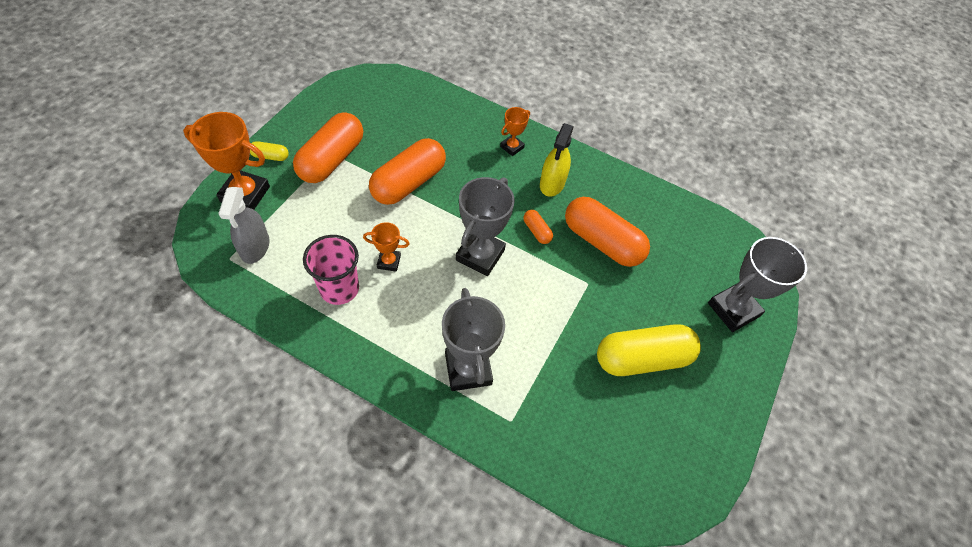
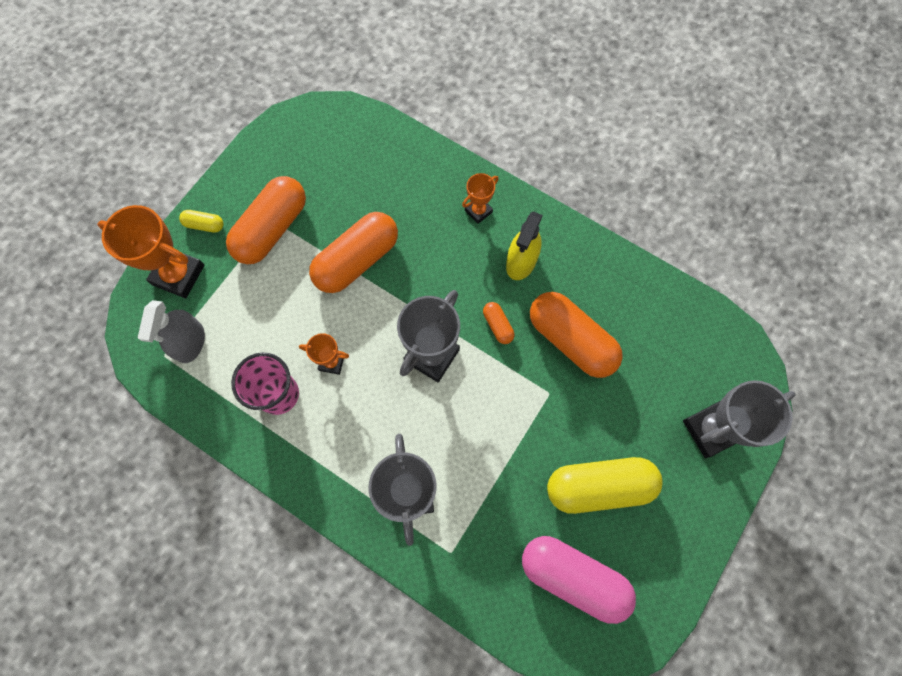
camera: 10 degrees right, 15 degrees up
(629, 438) = (573, 577): none -> pink capsule

